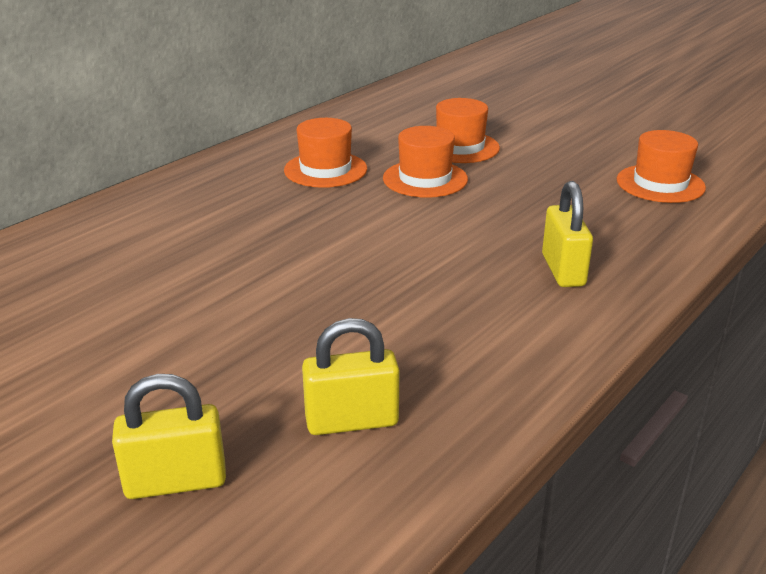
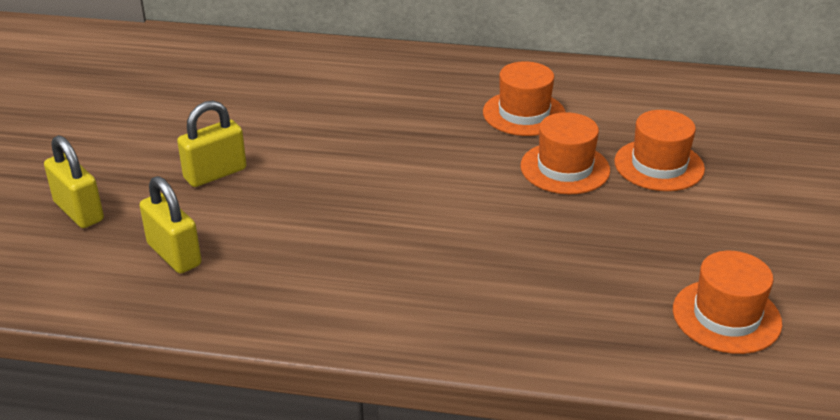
camera: 60 degrees right, 5 degrees up
(563, 270) = (465, 295): yellow padlock -> yellow padlock (215, 174)

